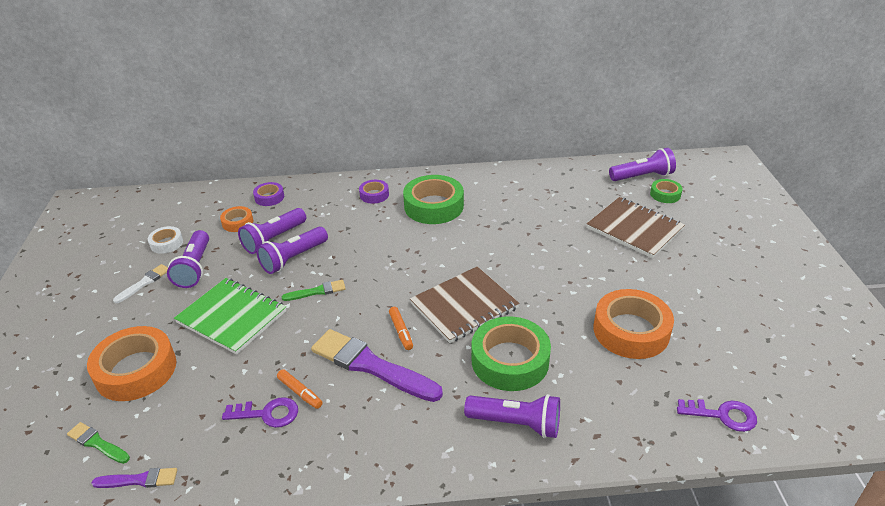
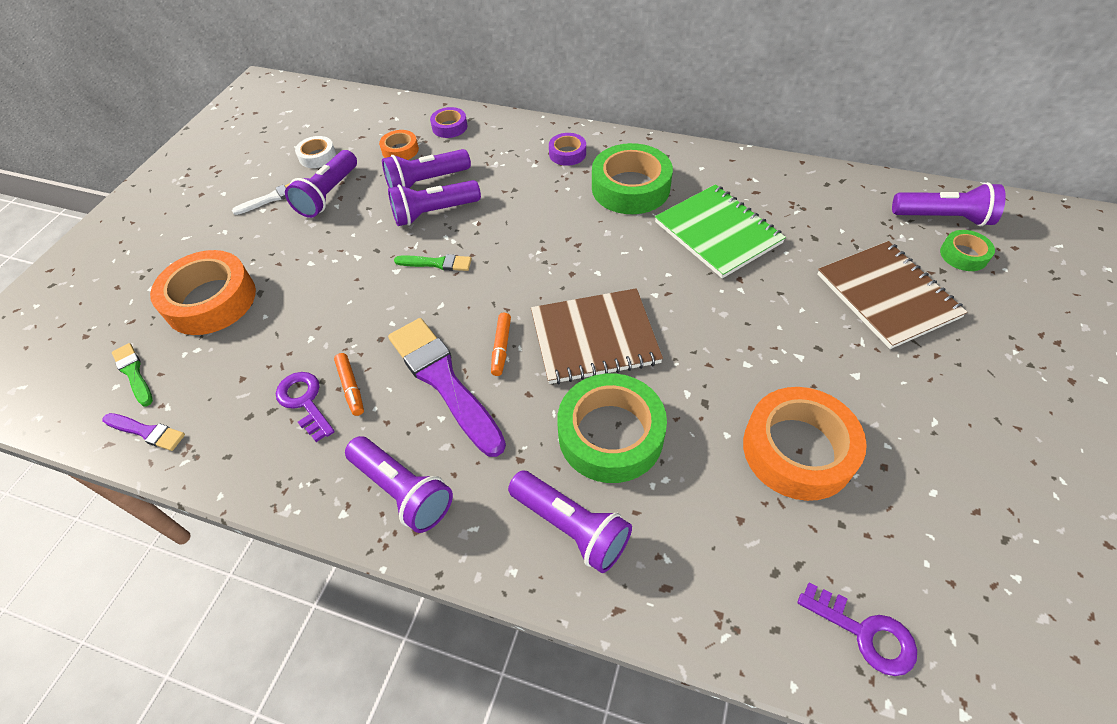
camera: 25 degrees right, 15 degrees up
(232, 317) = (333, 267): green notebook -> green notebook (718, 232)
(267, 414) = (304, 401): purple key -> purple key turned 150 degrees counterclockwise
(383, 444) = (403, 490): none -> purple flashlight

